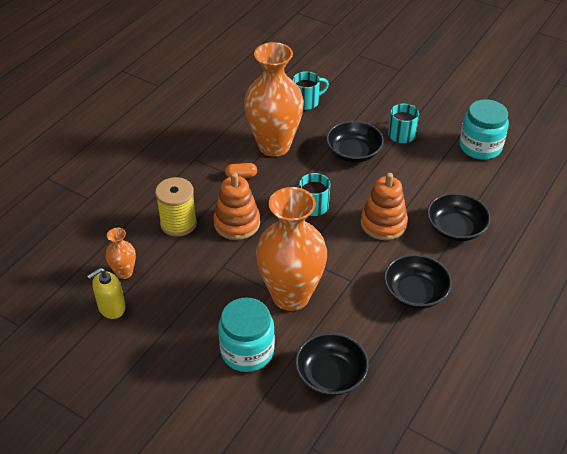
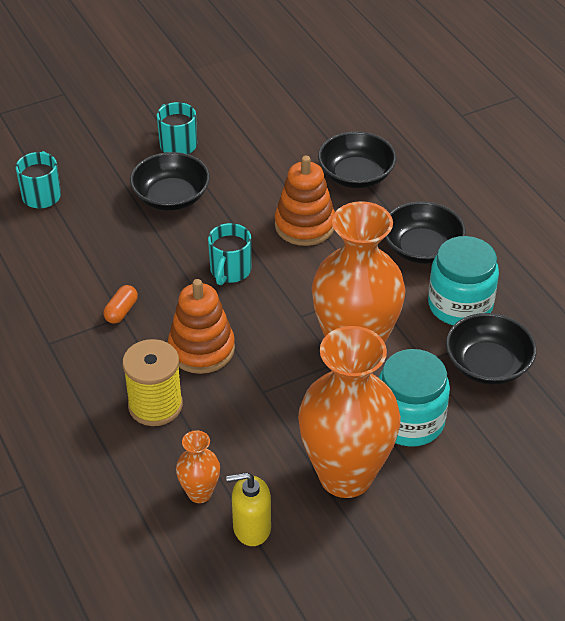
camera: 60 degrees left, 0 degrees up
(111, 308) = (251, 528): yellow soap dispenser -> yellow soap dispenser turned 90 degrees clockwise
(274, 146) = (95, 259): orange vase -> orange vase (345, 476)
(480, 147) = (252, 98): turquoise jar -> turquoise jar (460, 305)

